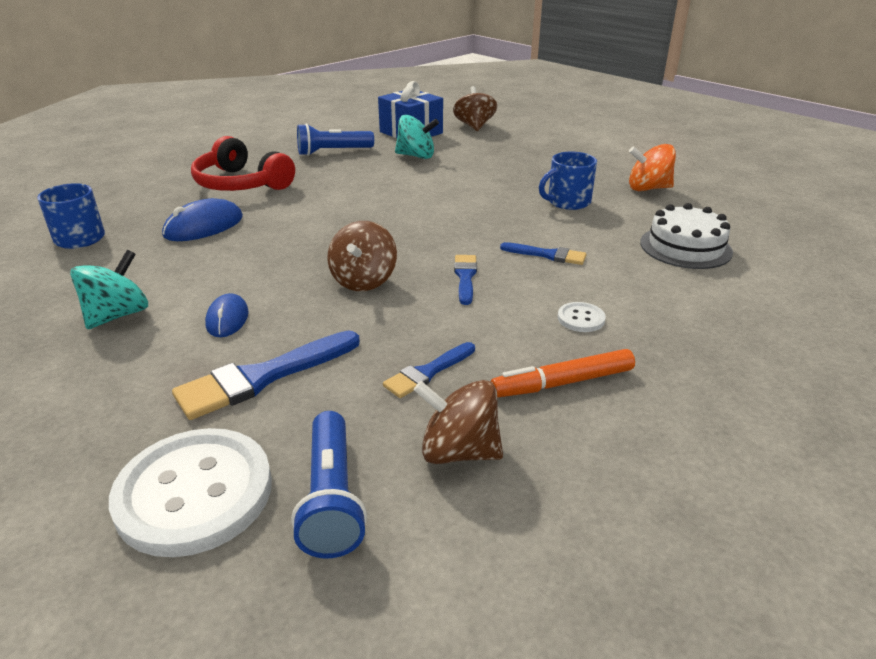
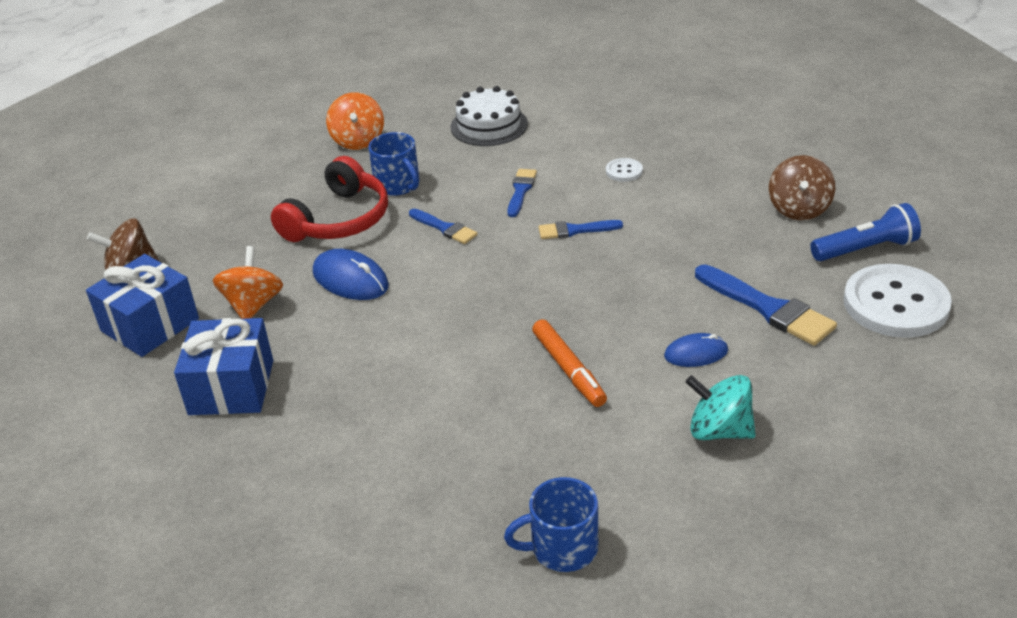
camera: 95 degrees left, 5 degrees up
(204, 226) = (505, 439): blue mouse -> blue mouse (350, 279)
(241, 184) = (361, 448): red headphones -> red headphones (338, 220)
(333, 152) = (231, 387): blue flashlight -> blue gift
(364, 280) = (599, 286): brown spinning top -> none
(416, 156) = (253, 305): turquoise spinning top -> orange spinning top
(428, 372) = (724, 231): blue brush -> blue brush (444, 228)
(562, 383) = (709, 176): orange marker -> orange marker (568, 369)

